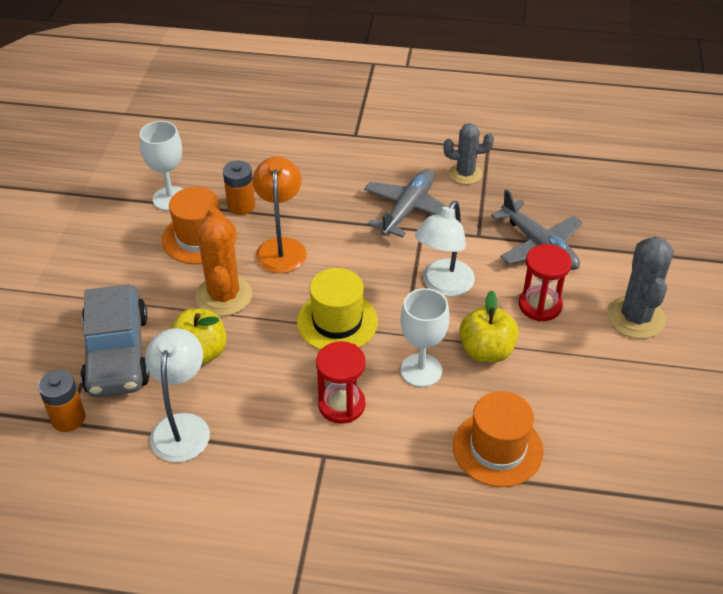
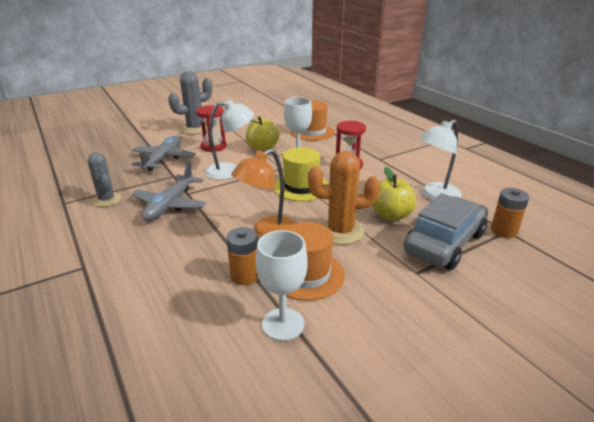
camera: 130 degrees left, 15 degrees down
(224, 296) = (340, 231): orange cactus -> orange cactus turned 45 degrees clockwise
(408, 209) = (170, 205): grey plane -> grey plane turned 60 degrees counterclockwise

